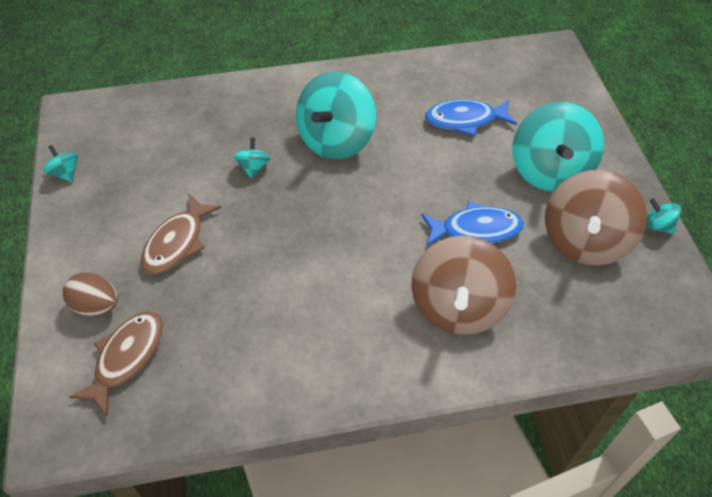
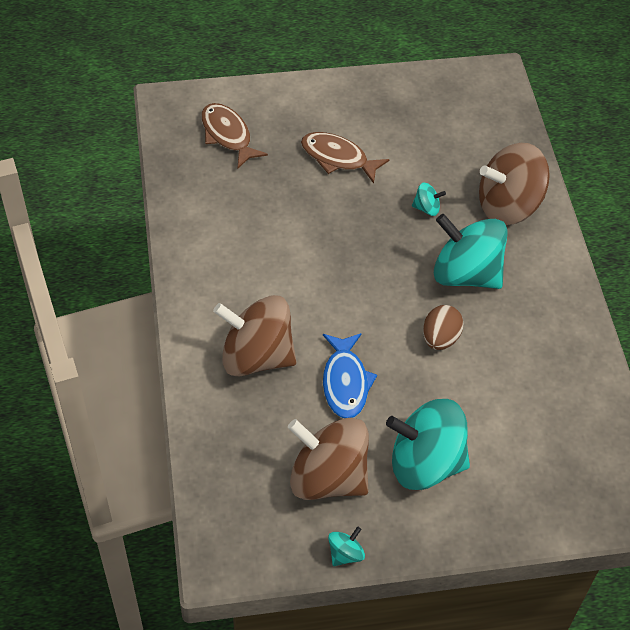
camera: 90 degrees right, 0 degrees up
(65, 173) = (418, 79): turquoise spinning top -> none
(96, 305) = (277, 113): brown egg -> brown egg (440, 338)
(127, 357) = (228, 135): brown fish -> brown fish turned 150 degrees counterclockwise
(252, 108) = (508, 206): none -> brown spinning top
(465, 120) = (501, 392): blue fish -> none

